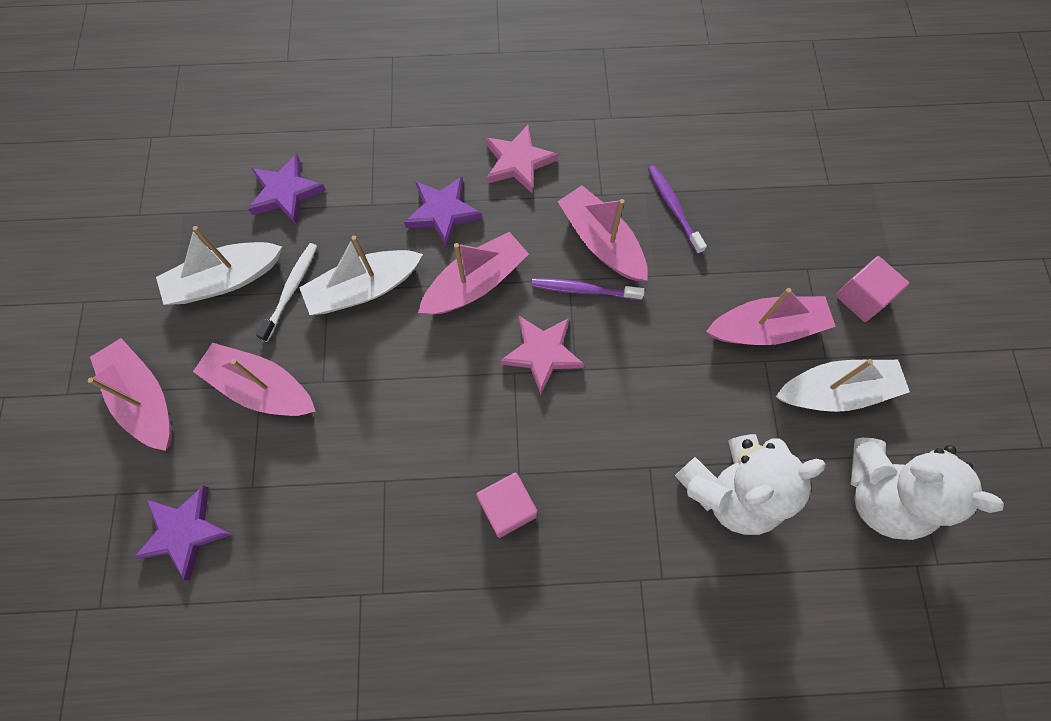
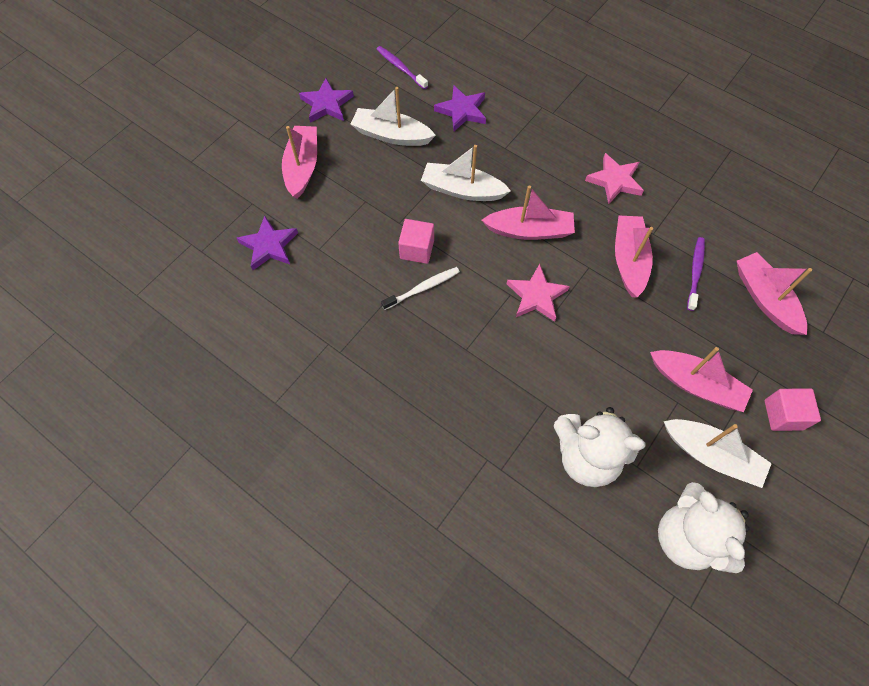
camera: 40 degrees right, 5 degrees down
(261, 388) = (365, 203): pink boat -> pink boat (765, 299)
(291, 290) = (421, 164): white toothbrush -> white toothbrush (422, 288)
(443, 212) = (543, 179): purple star -> purple star (327, 104)
(507, 508) = (444, 362): pink cube -> pink cube (417, 249)
(584, 290) = (593, 279): purple toothbrush -> purple toothbrush (401, 68)

